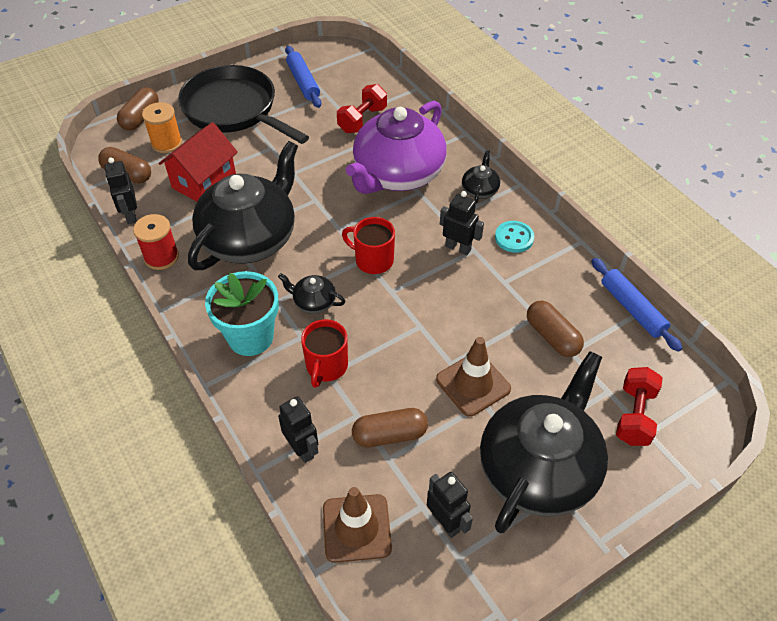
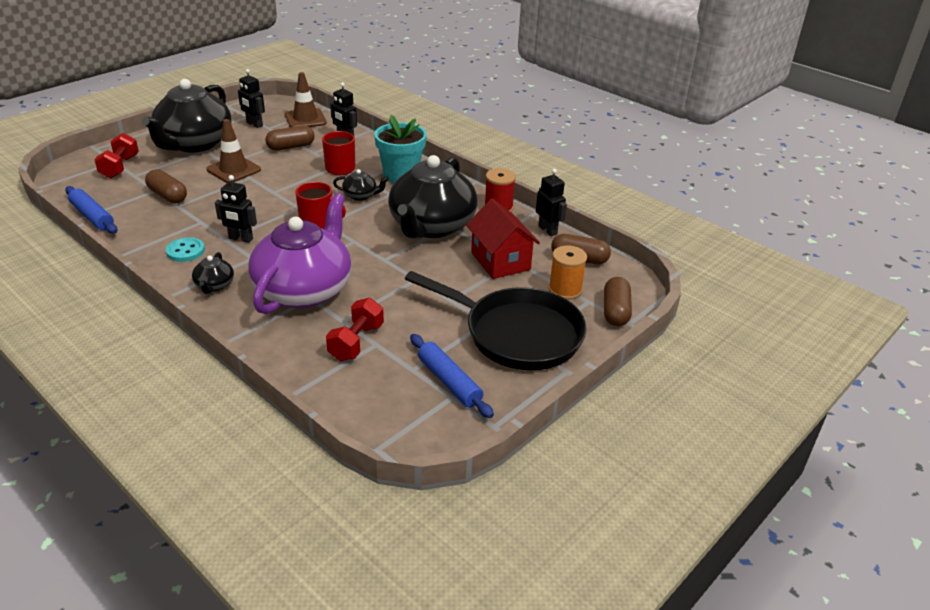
camera: 165 degrees right, 15 degrees down
(204, 182) = (500, 261): red house -> red house turned 45 degrees counterclockwise

